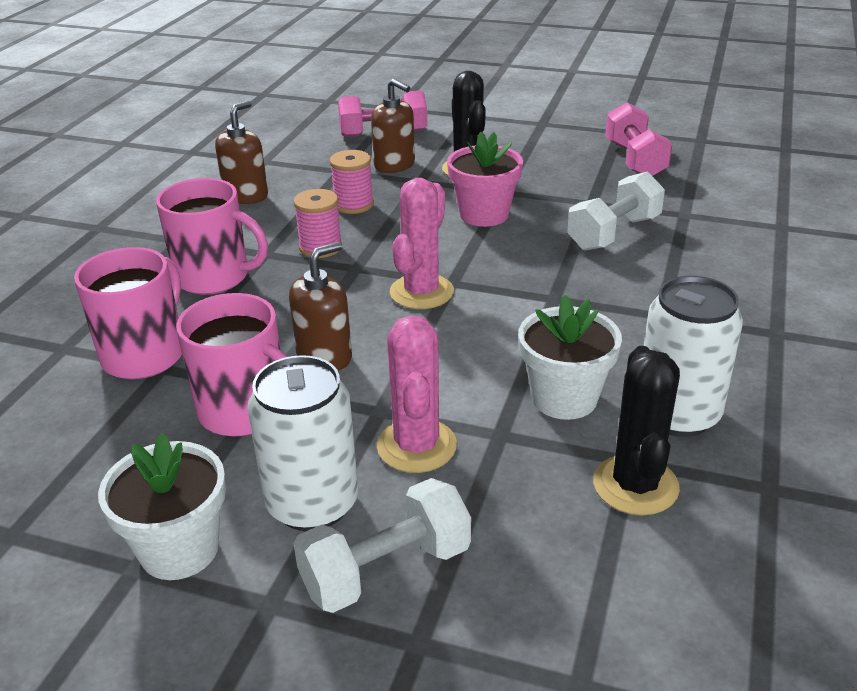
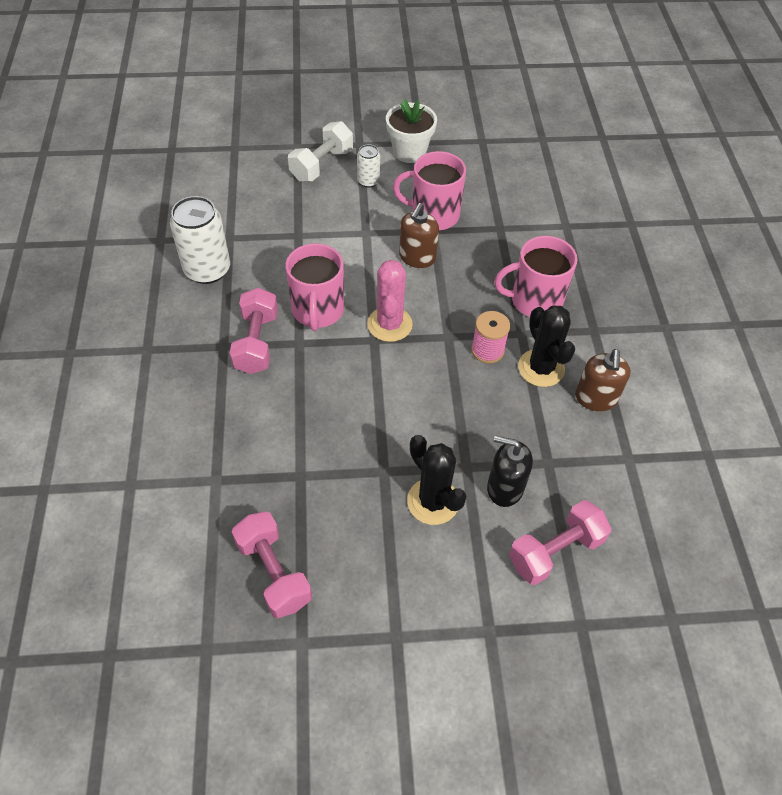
camera: 155 degrees right, 20 degrees up
(145, 355) = (517, 233): pink mug -> pink mug (317, 310)
(312, 503) = (368, 181): white can -> white can, size x0.52
(353, 205) = (499, 411): pink spool -> none
(395, 165) = (504, 488): brown soap dispenser -> black soap dispenser
(416, 446) = (336, 218): pink cactus -> none
(484, 214) = (386, 428): pink flower pot -> none
(564, 398) = (271, 264): white flower pot -> none
(613, 309) = (257, 342): none -> pink dumbbell
(614, 233) = (272, 432): white dumbbell -> none
(635, 485) = (225, 225): black cactus -> black cactus (541, 368)

